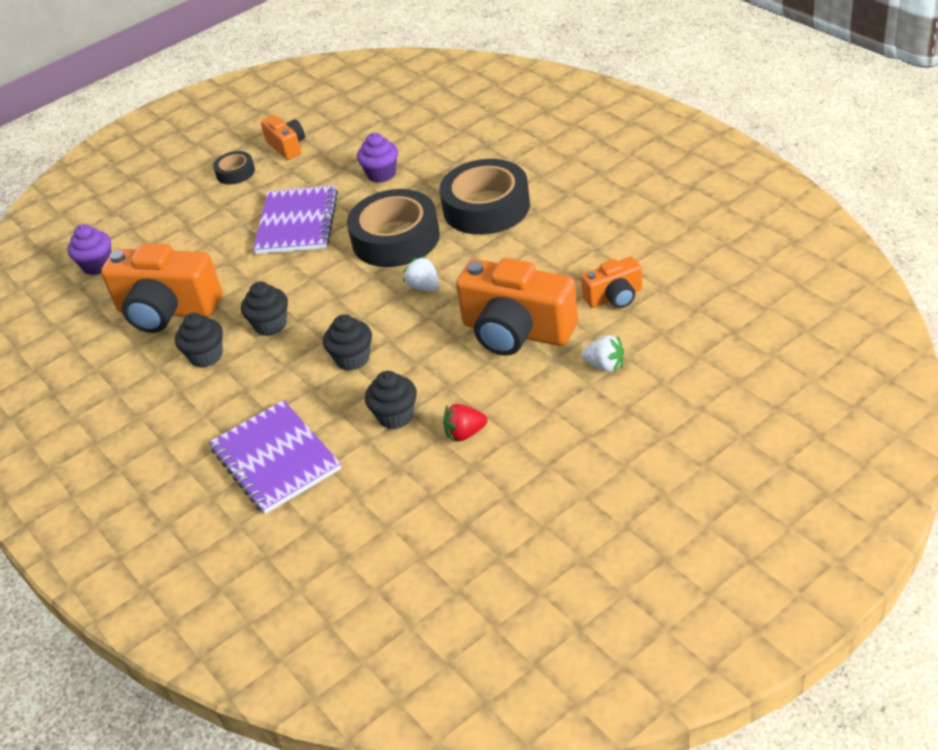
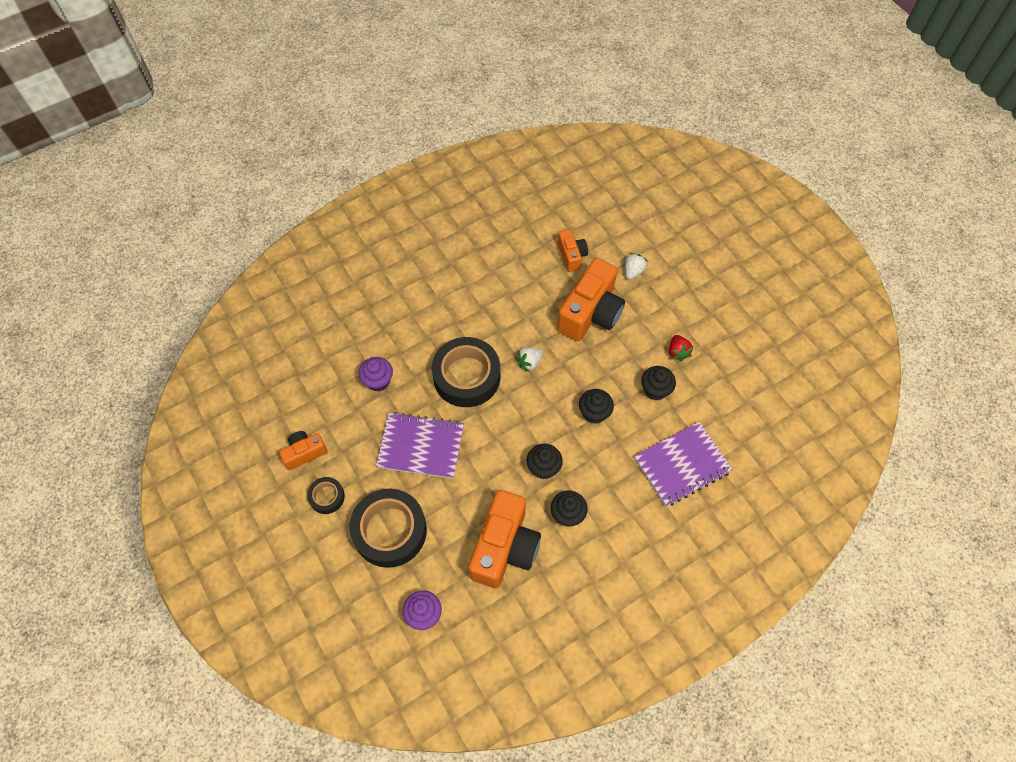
camera: 90 degrees left, 20 degrees up
(486, 207) = (450, 314): black tape -> black tape (390, 531)

